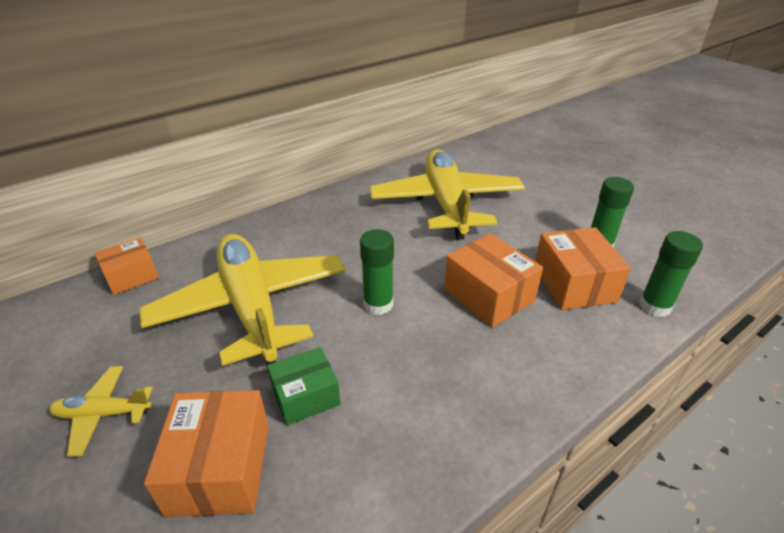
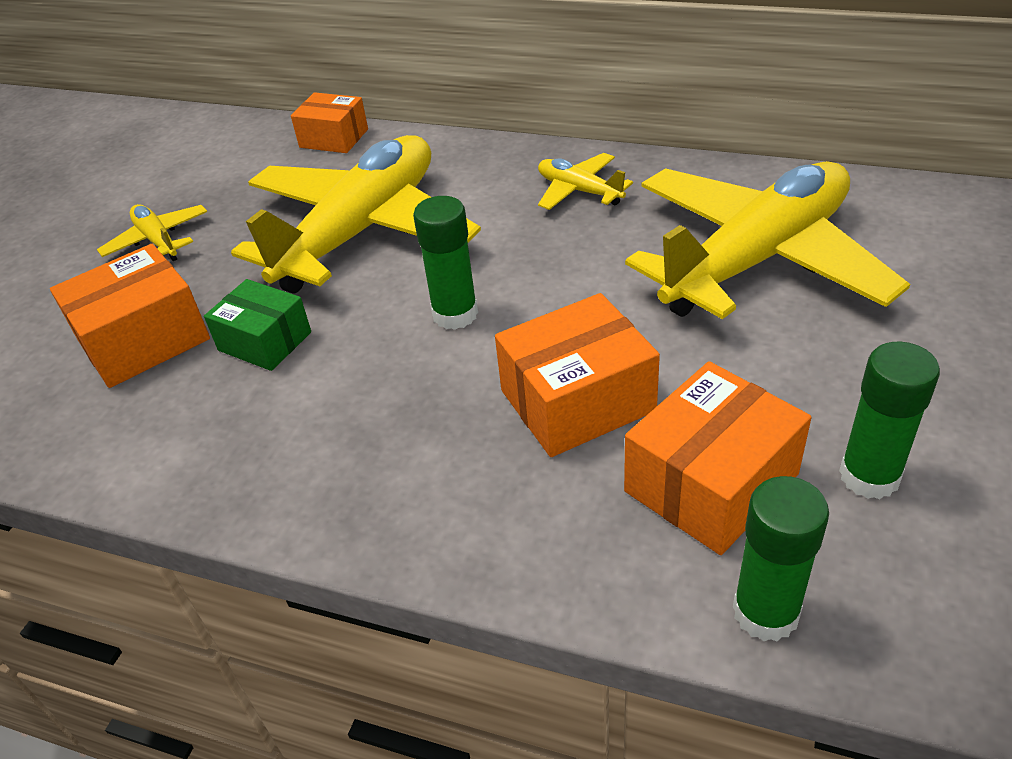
camera: 60 degrees right, 5 degrees up
(331, 220) = (579, 191): none -> yellow plane
(488, 295) = (577, 400): orange box -> orange box turned 45 degrees clockwise

